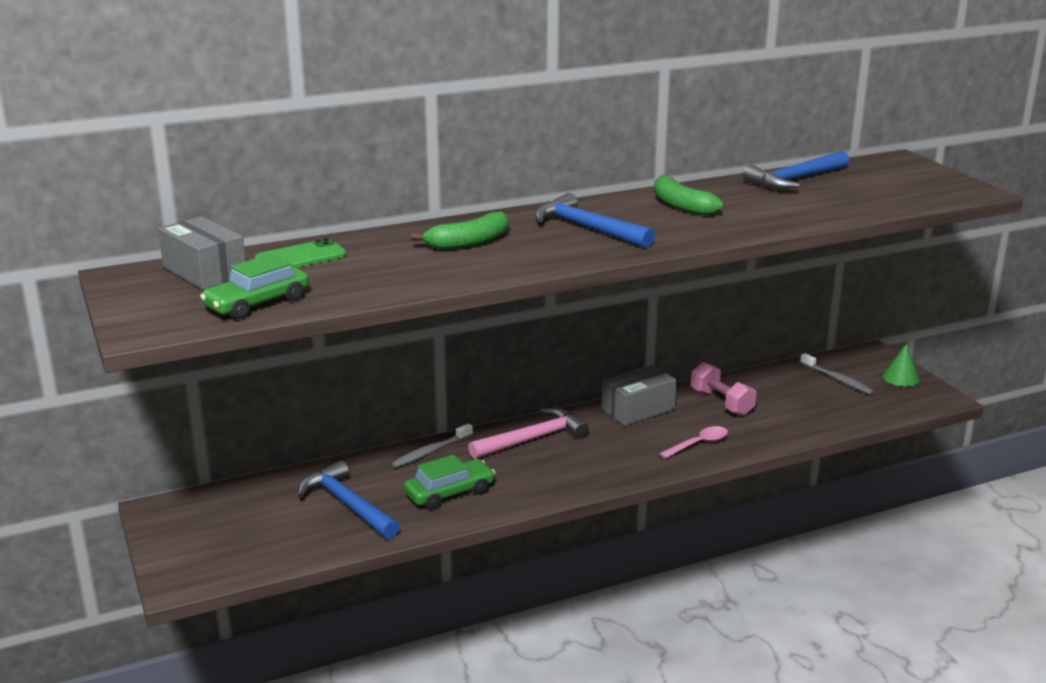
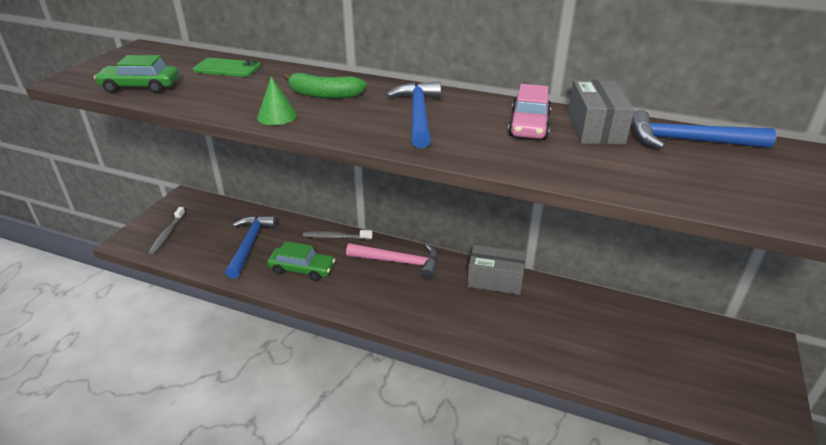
camera: 45 degrees right, 10 degrees up
(205, 272) = (171, 59): grey box -> grey box (595, 128)
(681, 206) = (529, 125): green banana -> pink car
(699, 444) = (494, 332): pink spoon -> none
(721, 402) = (562, 310): pink dumbbell -> none
(837, 379) = (694, 347): grey toothbrush -> grey toothbrush (167, 234)
(901, 377) = (763, 382): green cone -> green cone (277, 116)

